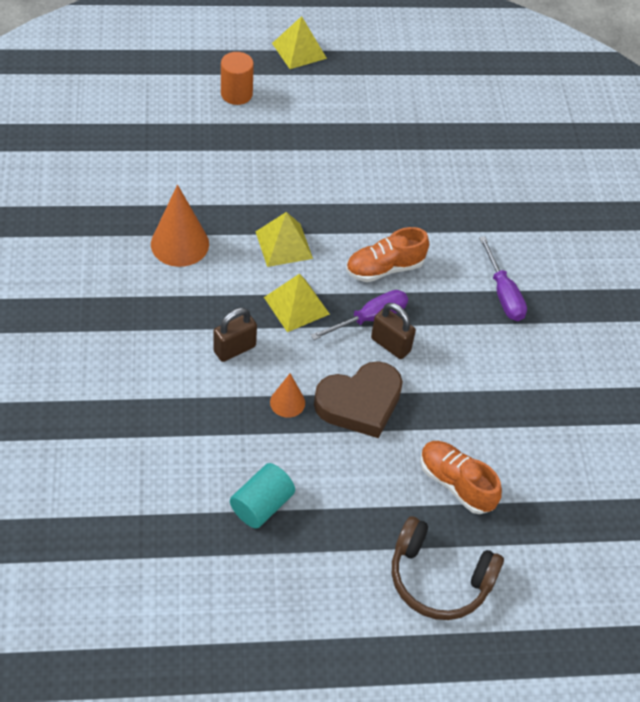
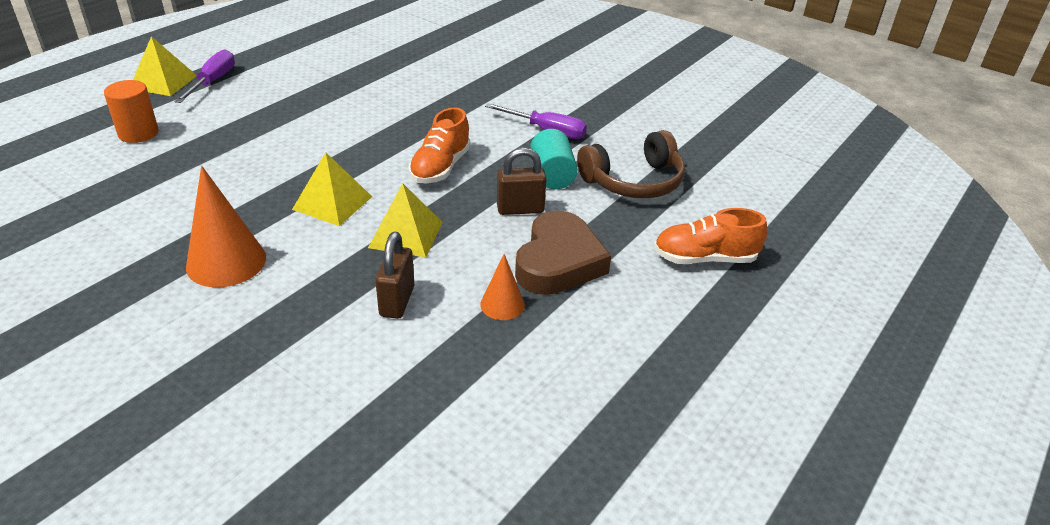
camera: 45 degrees left, 15 degrees down
(262, 505) = (601, 397): turquoise cylinder -> turquoise cylinder (552, 175)
(370, 318) = (478, 204): purple screwdriver -> purple screwdriver (213, 82)
(439, 578) = (798, 327): brown headphones -> brown headphones (633, 181)

